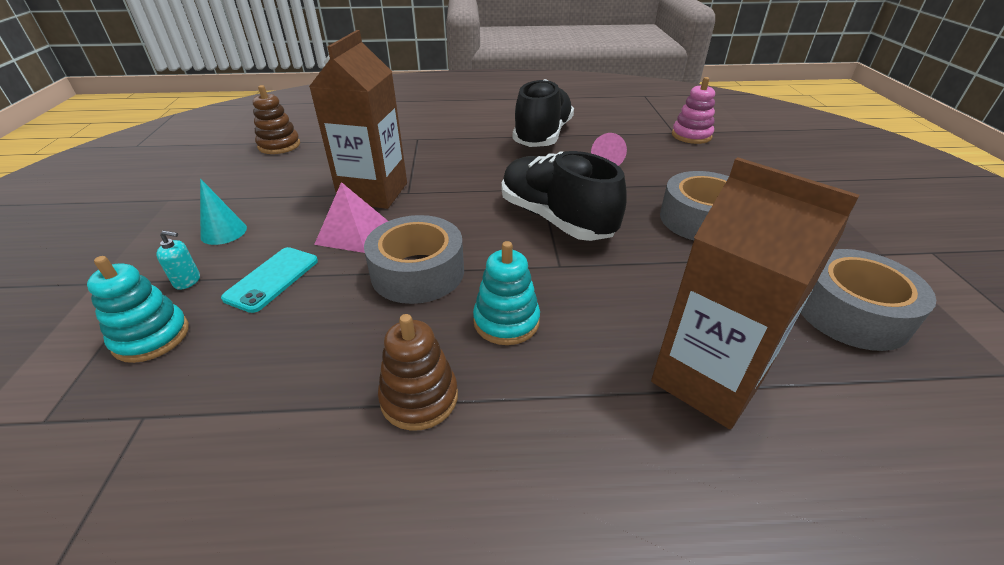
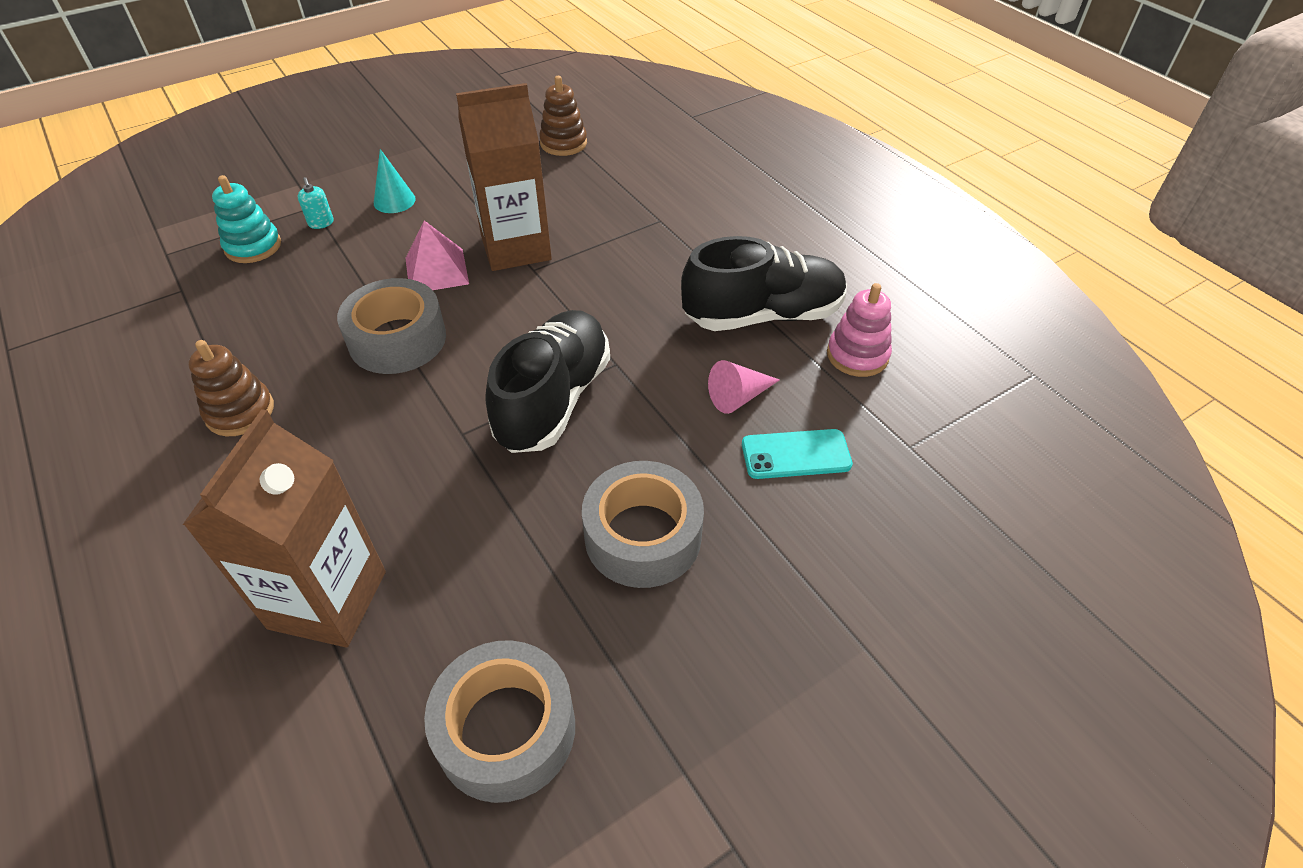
camera: 60 degrees right, 10 degrees up
(272, 279) = (344, 263): turquoise phone -> turquoise phone (796, 454)
(506, 321) = (353, 426): turquoise stacking toy -> none
(691, 135) = (916, 471): pink stacking toy -> pink stacking toy (857, 355)

